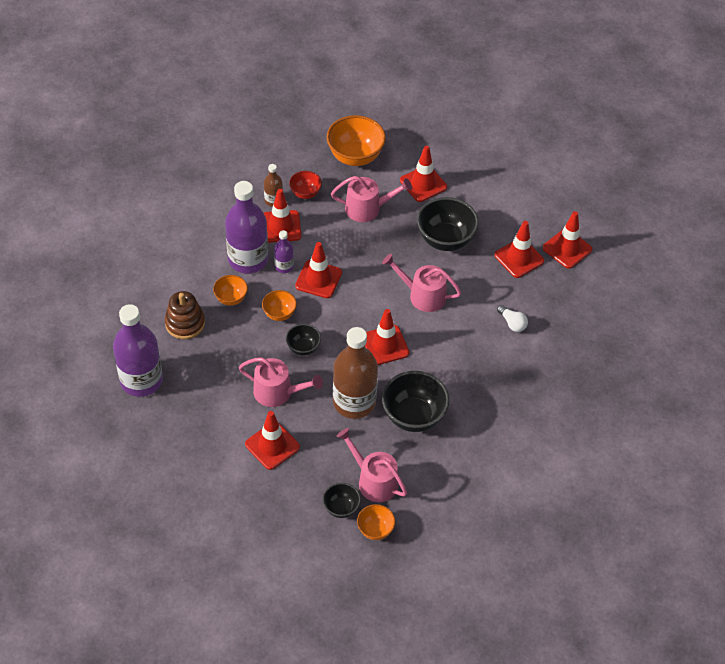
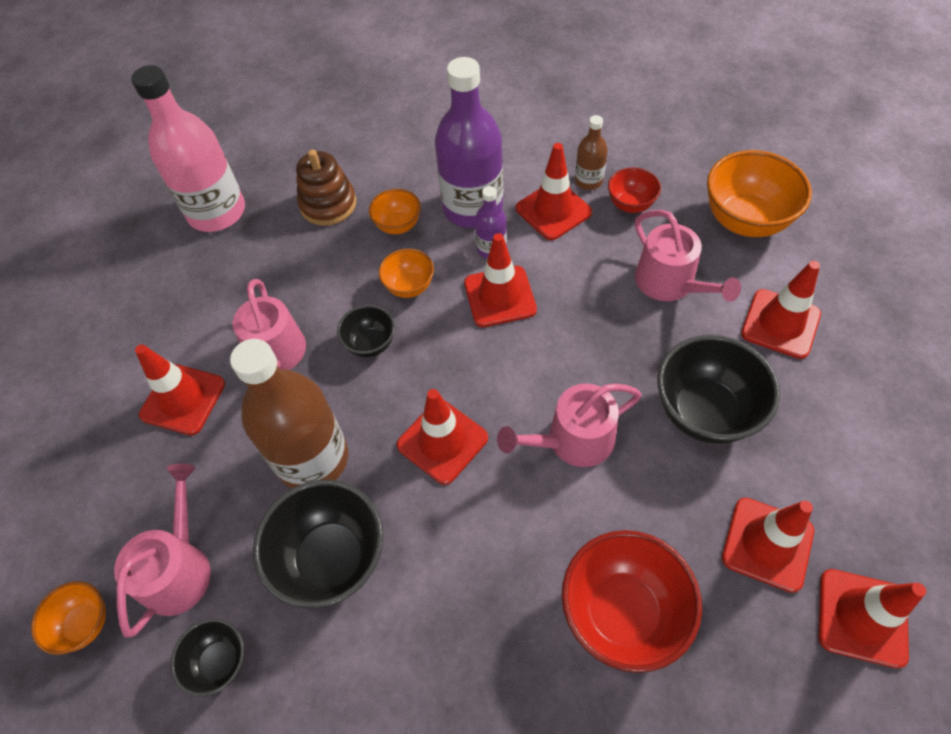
camera: 65 degrees right, 5 degrees up
(141, 380) = (217, 212): purple bottle -> pink bottle
(341, 508) = (109, 550): black bowl -> black bowl (220, 662)
(423, 295) = (573, 440): pink watering can -> pink watering can turned 105 degrees counterclockwise
(512, 323) = (622, 612): white light bulb -> red bowl

